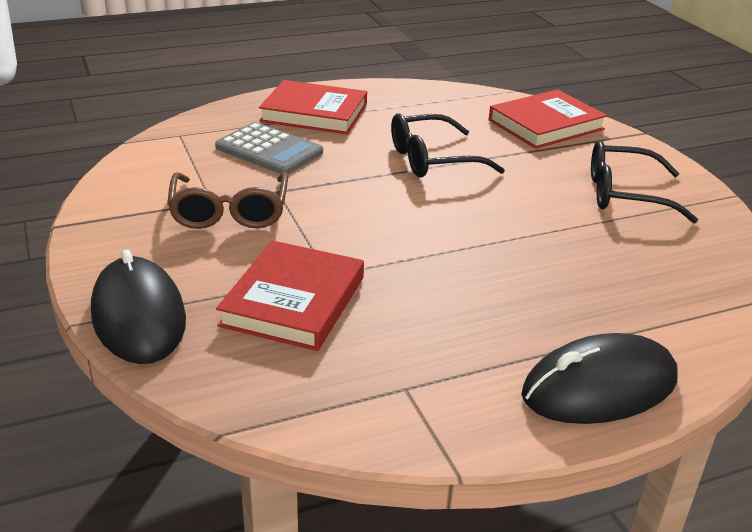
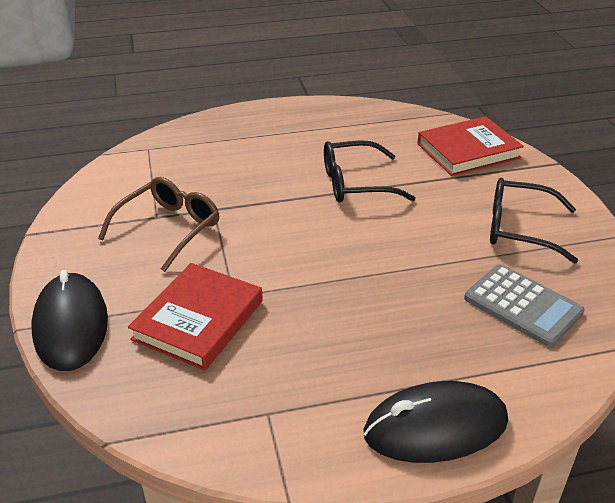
camera: 10 degrees right, 5 degrees up
(229, 212) = (169, 228): brown glasses -> brown glasses turned 150 degrees counterclockwise
(269, 150) = (218, 167): grey calculator -> grey calculator (522, 305)
(314, 113) = (266, 131): red book -> none

